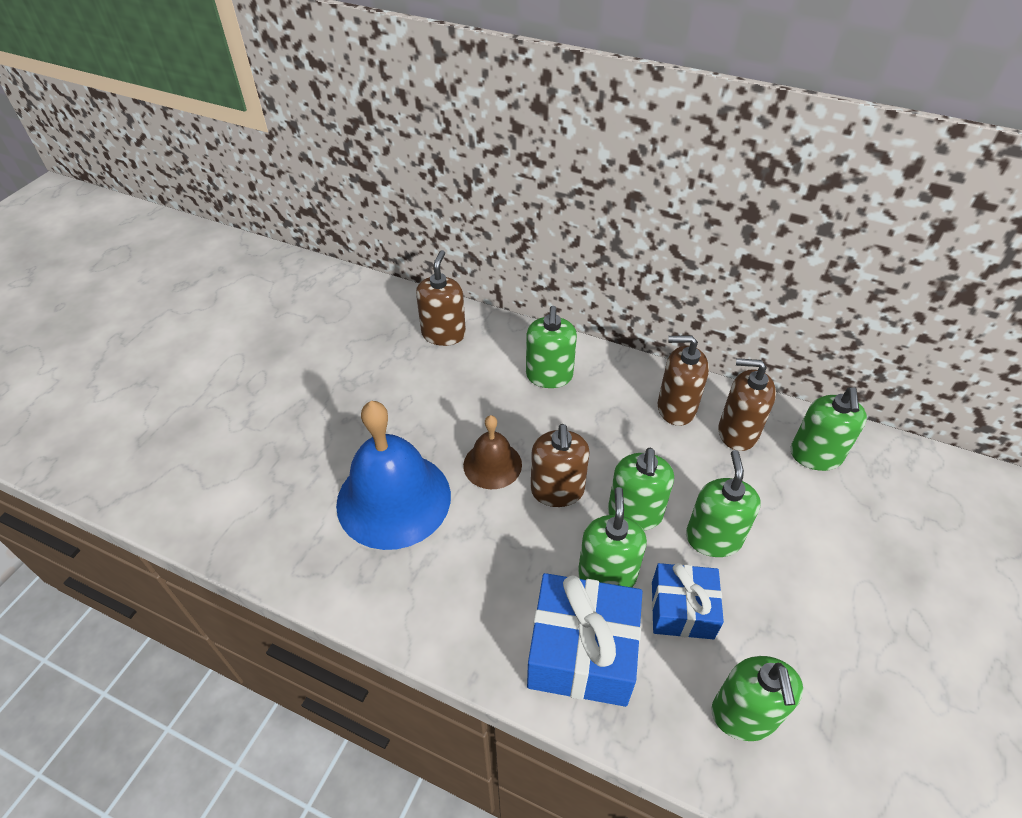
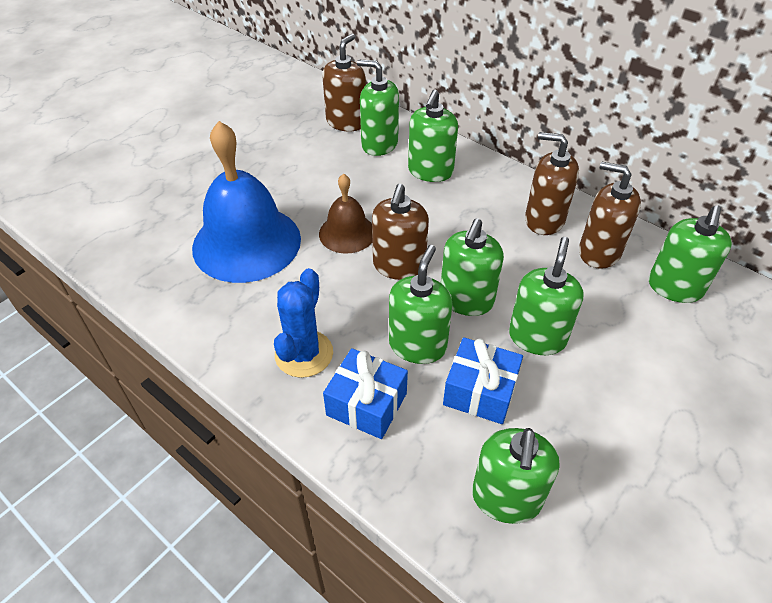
camera: 15 degrees right, 0 degrees up
(487, 354) = (379, 144): none -> green soap dispenser
(500, 612) = (304, 354): none -> blue cactus
(582, 652) = (366, 404): blue gift -> blue gift, size x0.64

